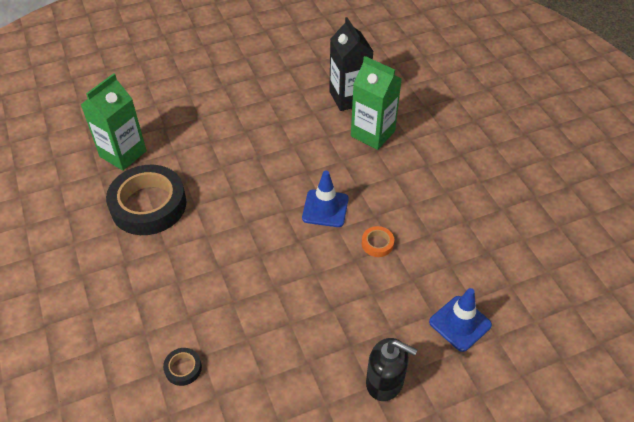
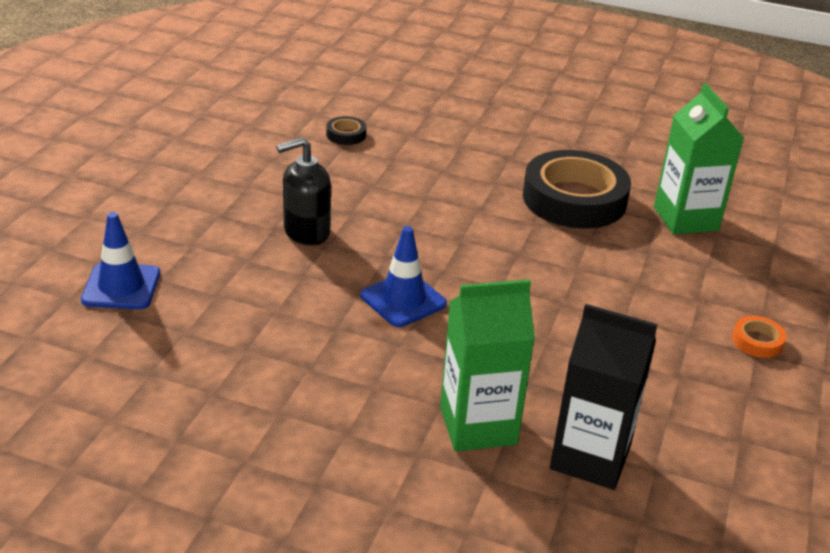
camera: 130 degrees right, 15 degrees down
(377, 244) = (297, 302): orange tape -> orange tape (757, 341)
(385, 382) = (158, 210): black soap dispenser -> black soap dispenser (306, 232)

